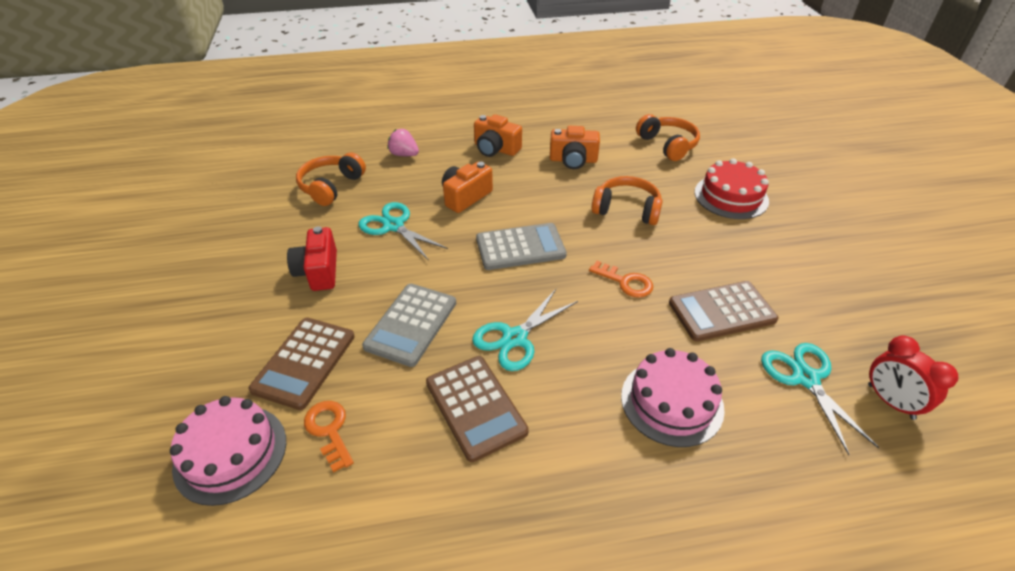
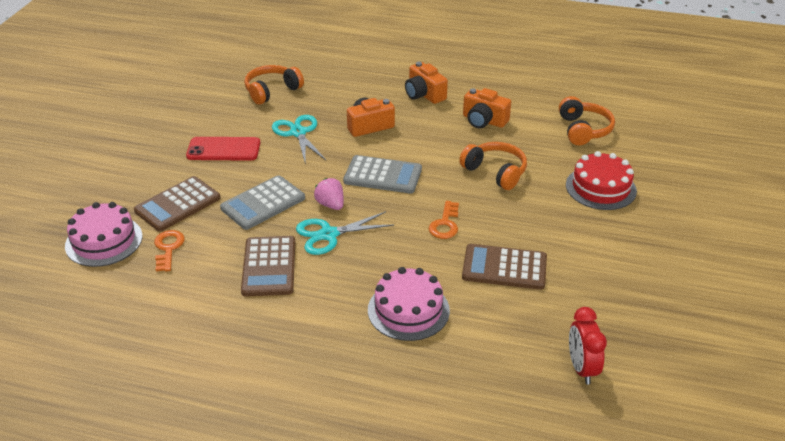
camera: 25 degrees right, 5 degrees down
(318, 271) = (223, 149): red camera -> red phone
(404, 155) = (345, 80): pink strawberry -> pink strawberry (330, 205)
(625, 282) = (445, 224): orange key -> orange key turned 45 degrees clockwise
(805, 378) = (528, 331): turquoise scissors -> none

